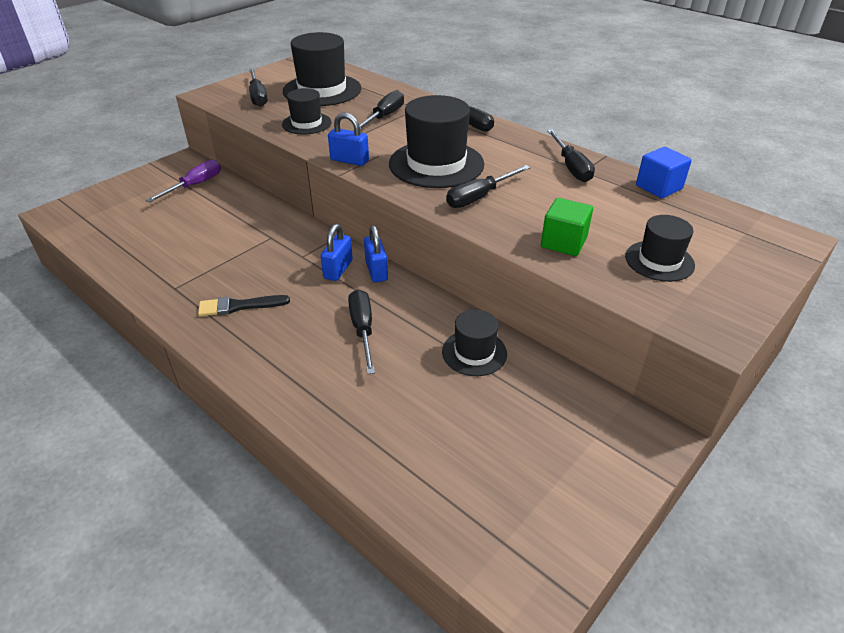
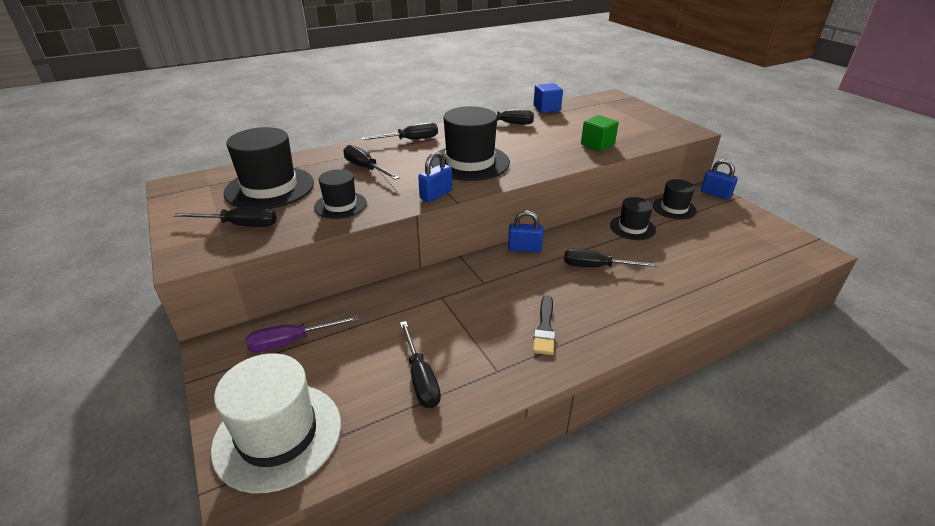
camera: 70 degrees left, 5 degrees down
(102, 208) = (278, 435): none -> white hat
(195, 185) = (291, 341): purple screwdriver -> purple screwdriver turned 75 degrees counterclockwise
(338, 269) = (513, 266): blue padlock -> blue padlock (715, 194)
(479, 197) = (529, 157): black screwdriver -> black screwdriver (420, 378)
(659, 261) = (624, 126): black hat -> black hat (674, 208)

